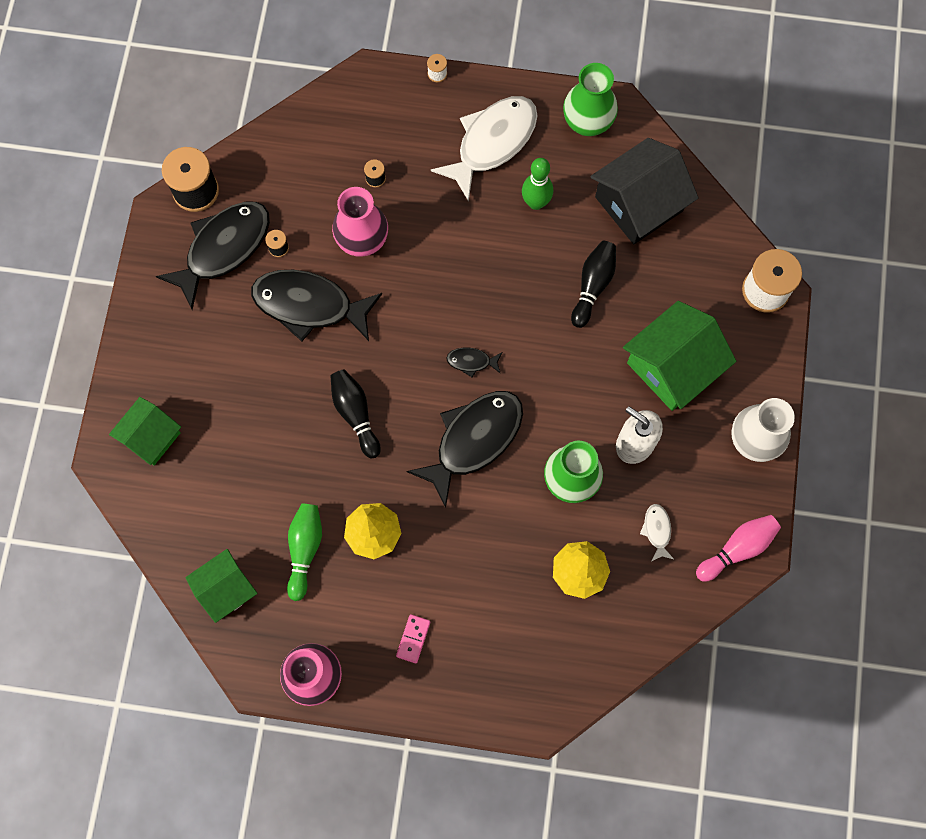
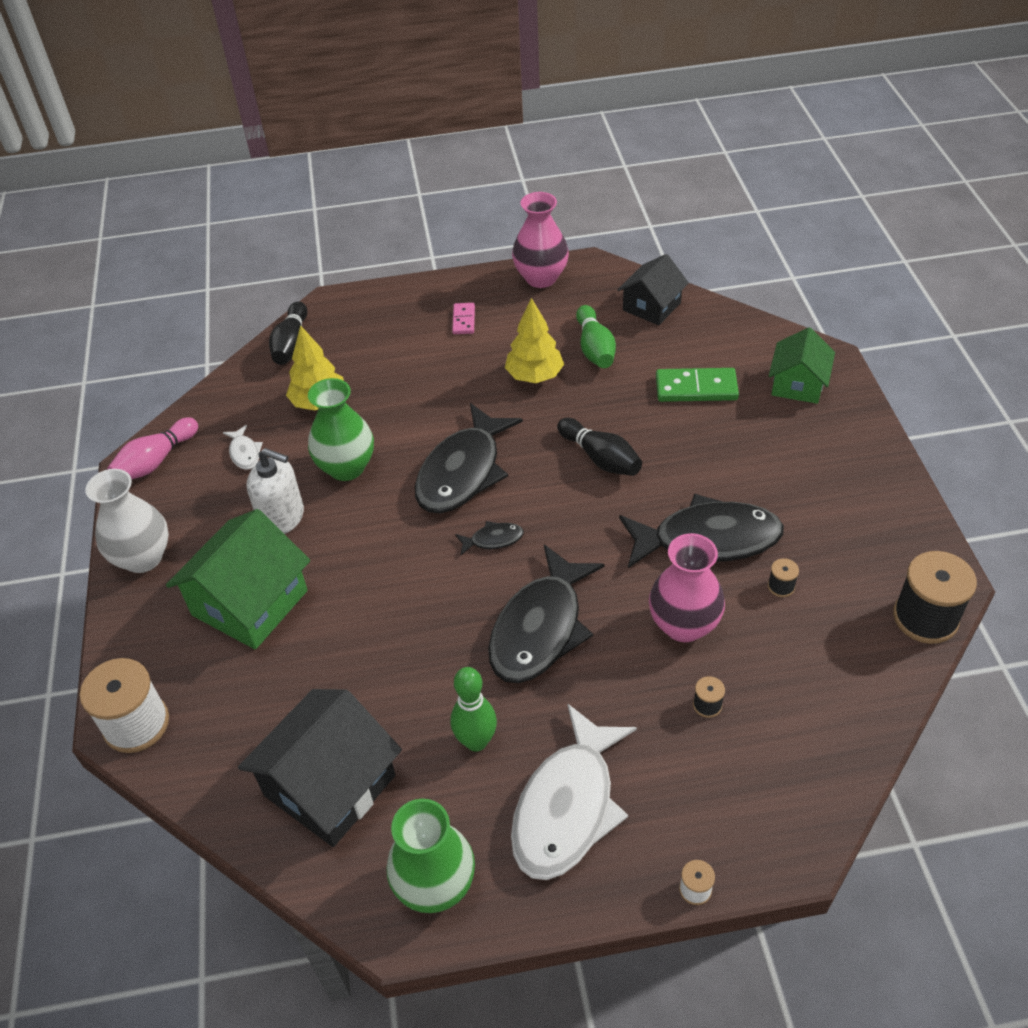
camera: 165 degrees right, 25 degrees down
(223, 249) = (845, 565): black fish -> black fish (540, 628)
(226, 589) = (651, 306): green house -> black house
(239, 465) = (696, 388): none -> green domino
(593, 286) = (370, 661): black bowling pin -> black bowling pin (292, 344)

